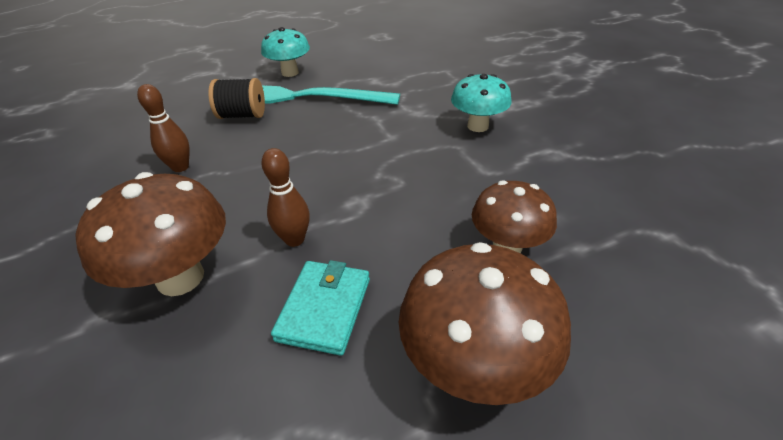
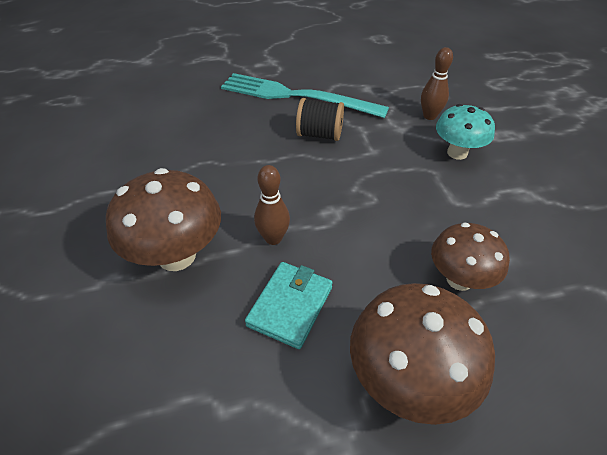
camera: 10 degrees right, 5 degrees up
(180, 167) = (184, 152): brown bowling pin -> brown bowling pin (429, 116)
(242, 115) = (241, 108): black spool -> black spool (319, 134)
(290, 73) = (289, 68): turquoise mushroom -> none

